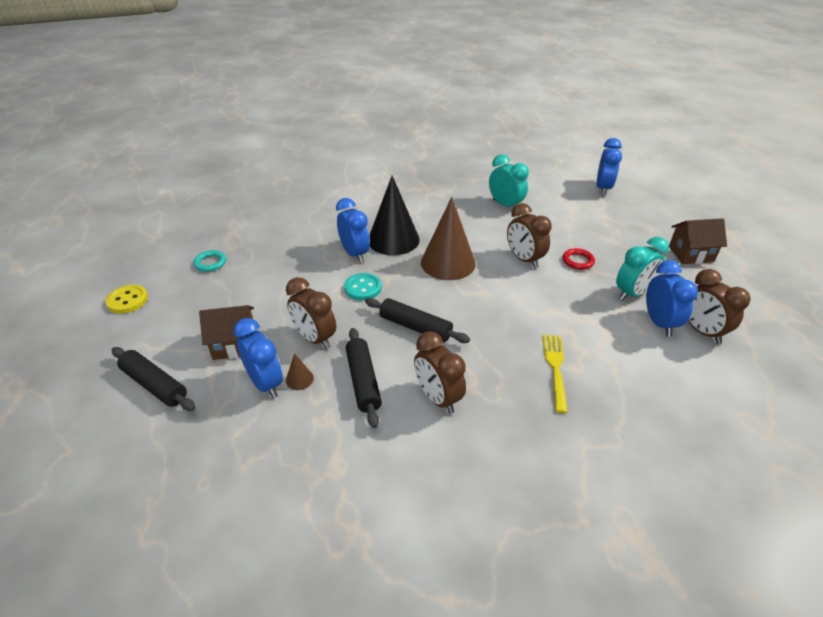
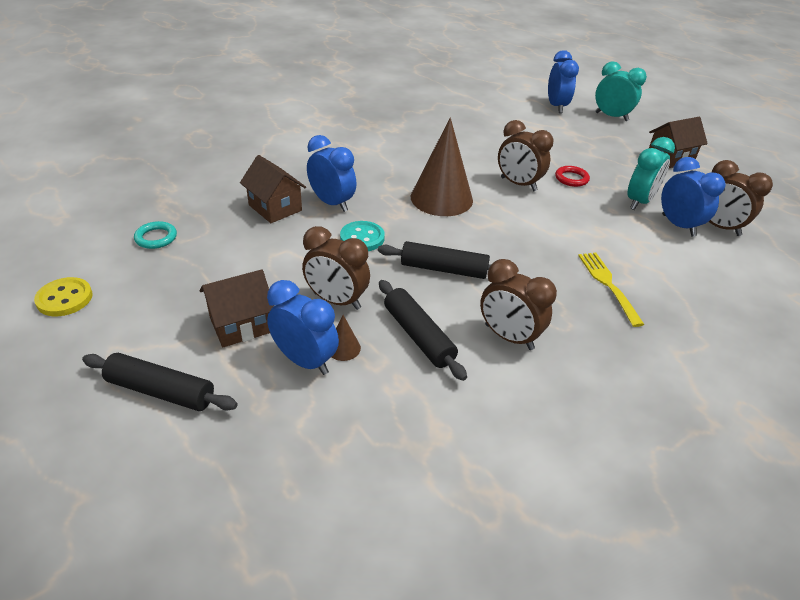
camera: 20 degrees left, 0 degrees up
(308, 251) = (275, 208): none -> brown house
(393, 239) = (368, 182): black cone -> none
(505, 205) = (469, 133): turquoise clock -> turquoise clock (611, 117)

